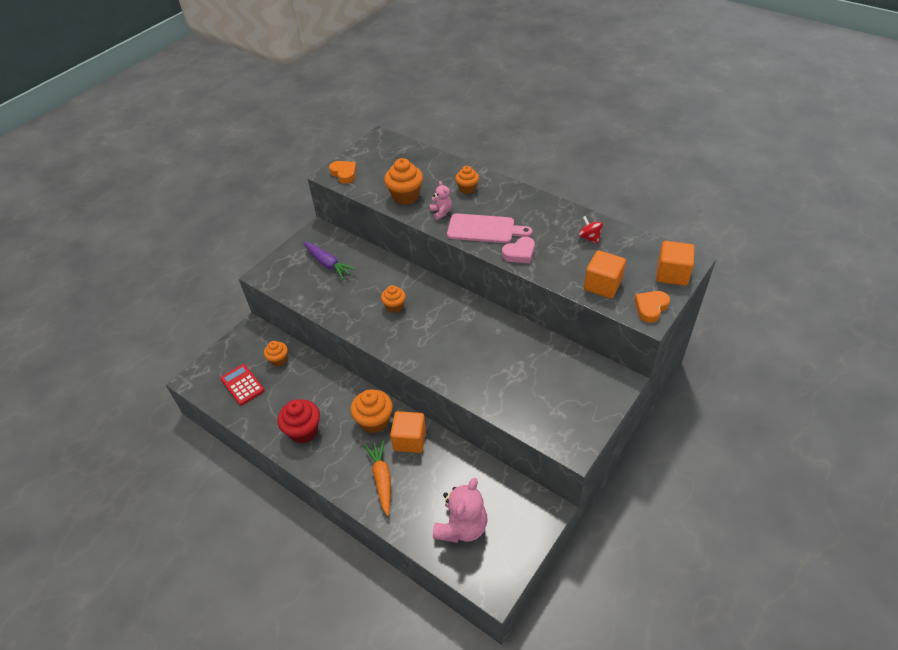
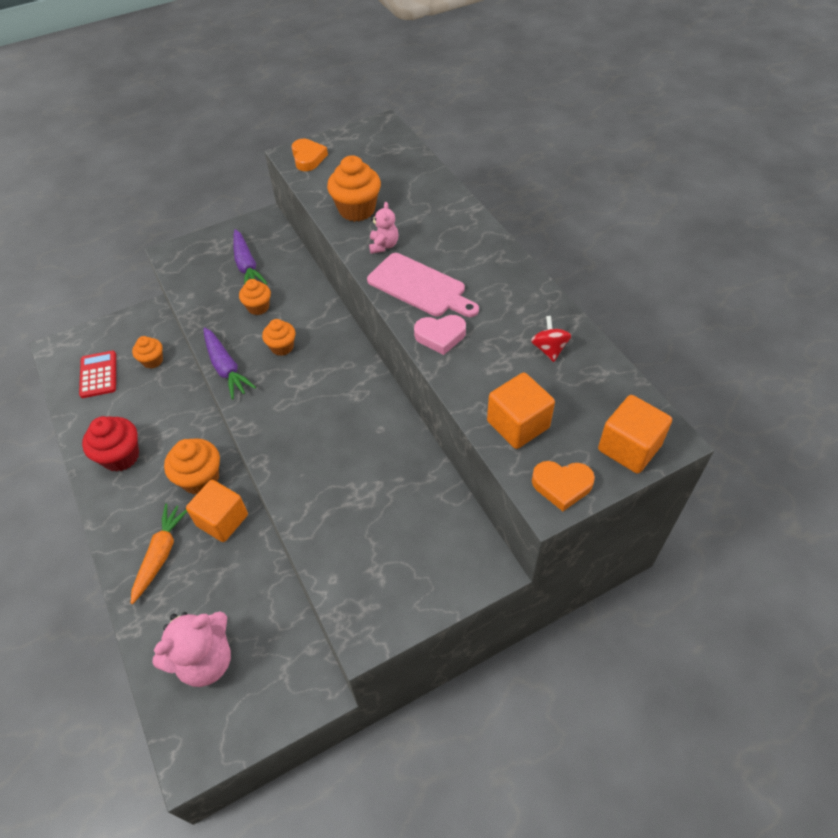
camera: 25 degrees right, 5 degrees up
(365, 333) = (226, 368): none -> purple carrot
(467, 189) = (438, 225): orange cupcake -> orange cupcake (258, 307)
(650, 308) = (562, 486): orange heart -> orange heart turned 150 degrees counterclockwise

